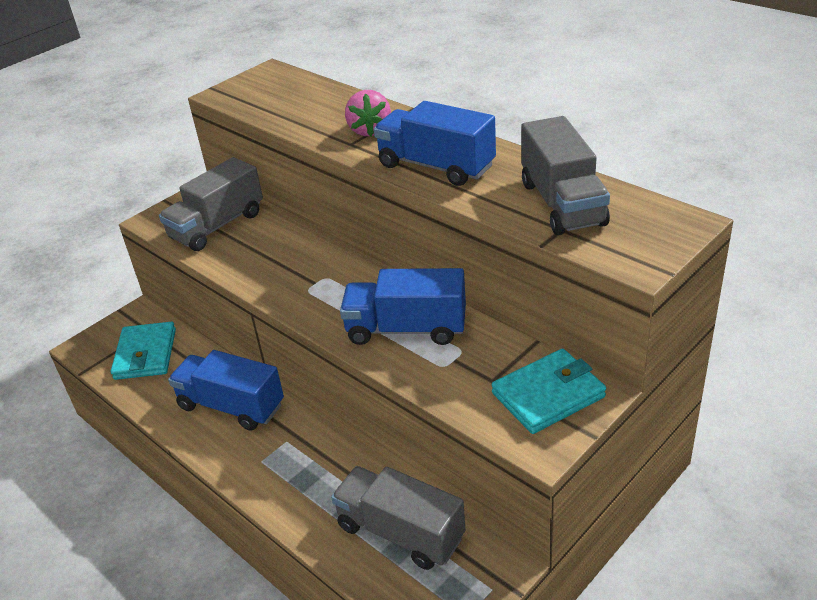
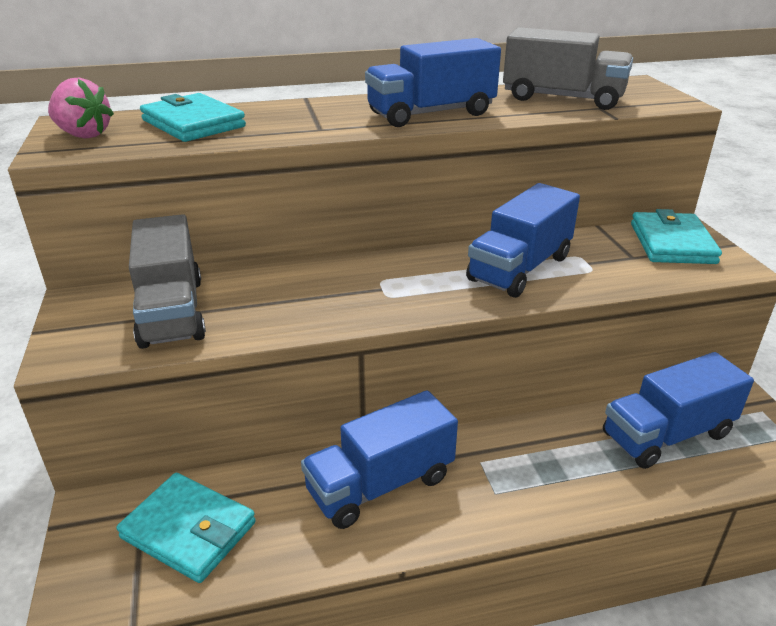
camera: 60 degrees left, 5 degrees down
(309, 103) = (193, 123): none -> turquoise wallet
(370, 130) = (311, 117): pink strawberry -> pink strawberry (83, 135)
(400, 532) = (667, 435): grey truck -> blue truck

